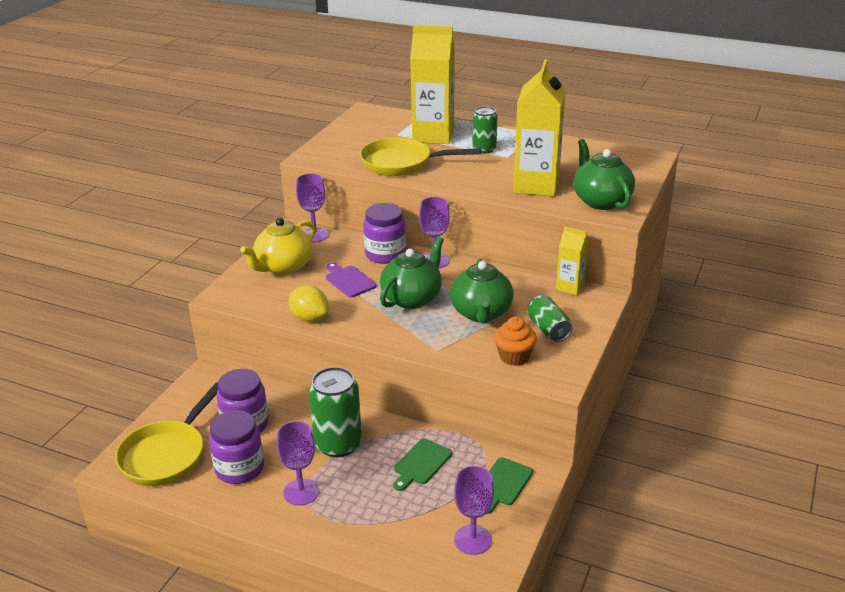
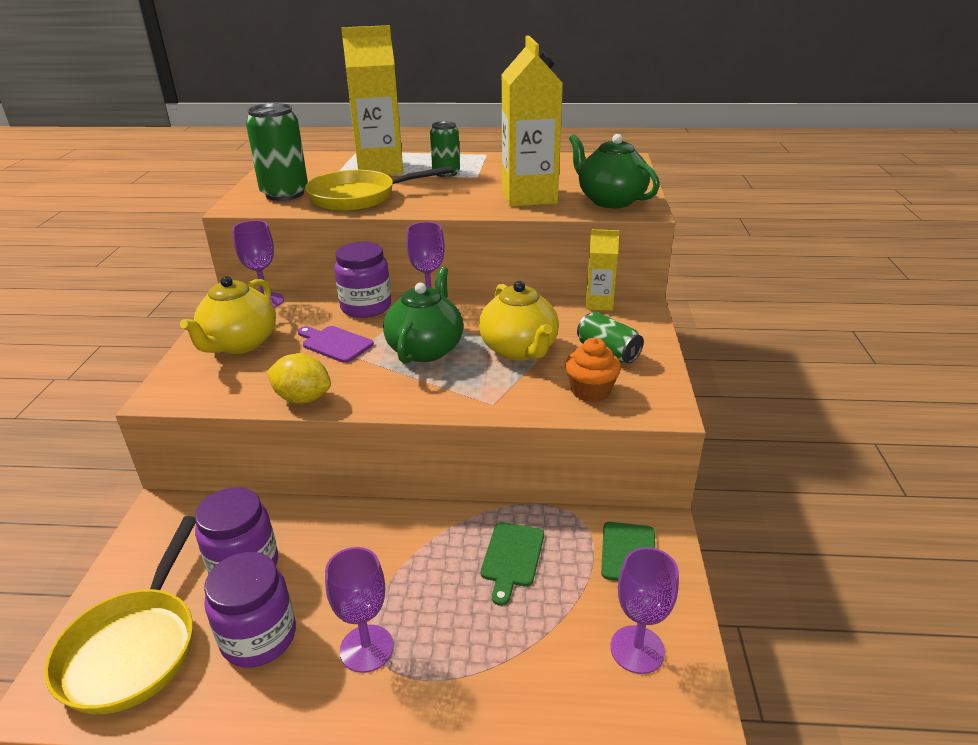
camera: 20 degrees left, 0 degrees up
(338, 444) = (389, 560): green can -> green can (285, 194)
(481, 313) = (519, 350): green teapot -> yellow teapot

